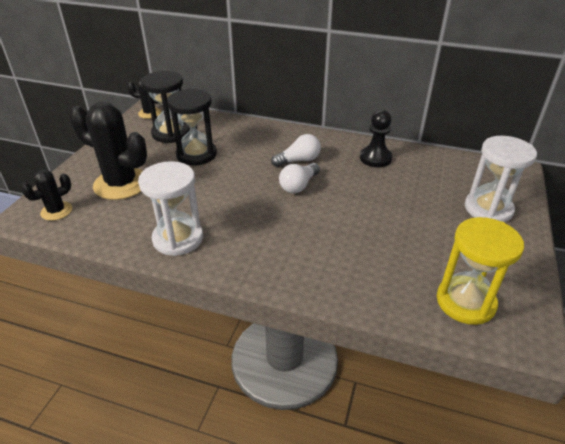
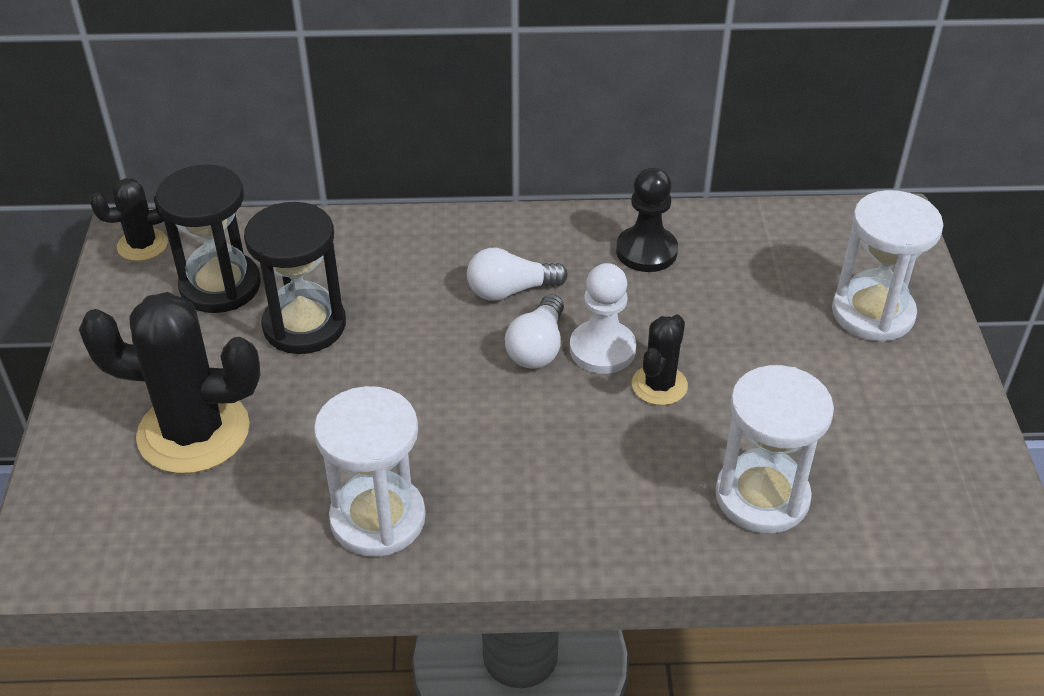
camera: 20 degrees left, 5 degrees up
(56, 211) = (101, 527): black cactus -> black cactus (659, 385)
(299, 160) = (510, 291): white light bulb -> white light bulb turned 150 degrees counterclockwise
(331, 193) = (602, 349): none -> white pawn
(383, 280) = (762, 496): none -> white hourglass
(465, 302) = (898, 498): yellow hourglass -> none

